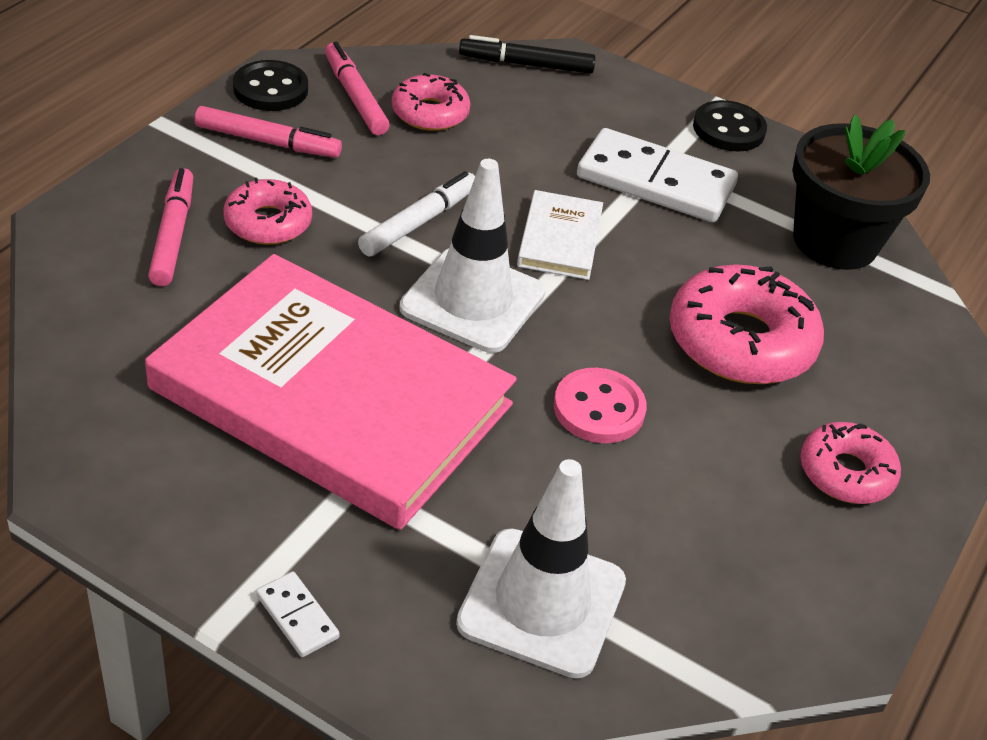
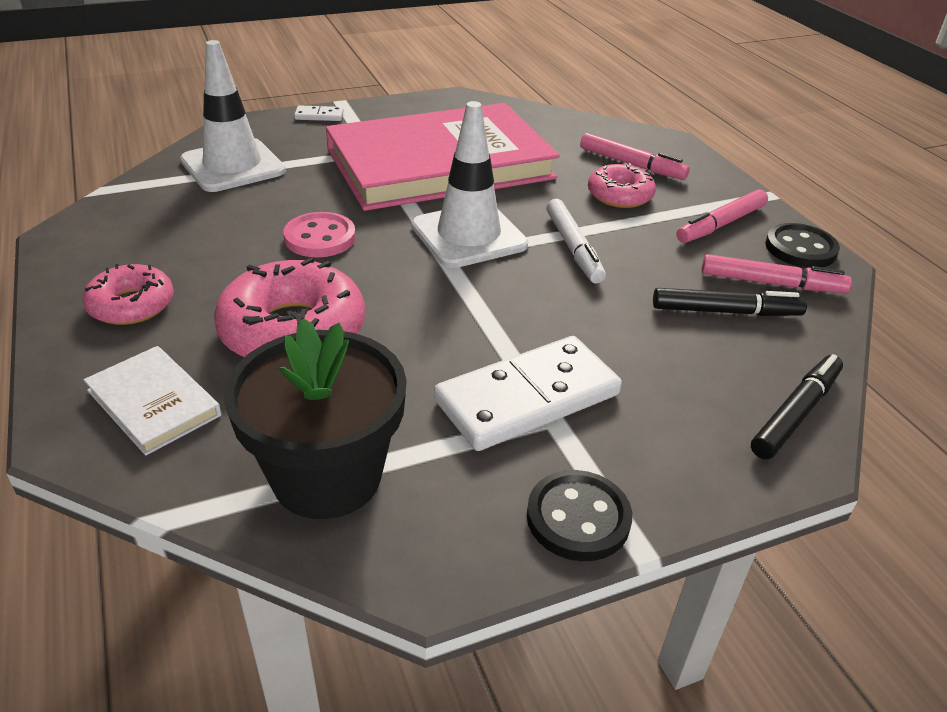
camera: 130 degrees right, 5 degrees down
(430, 113) = (726, 312): pink donut -> black marker
(559, 239) = (497, 301): white book -> white book (154, 403)

